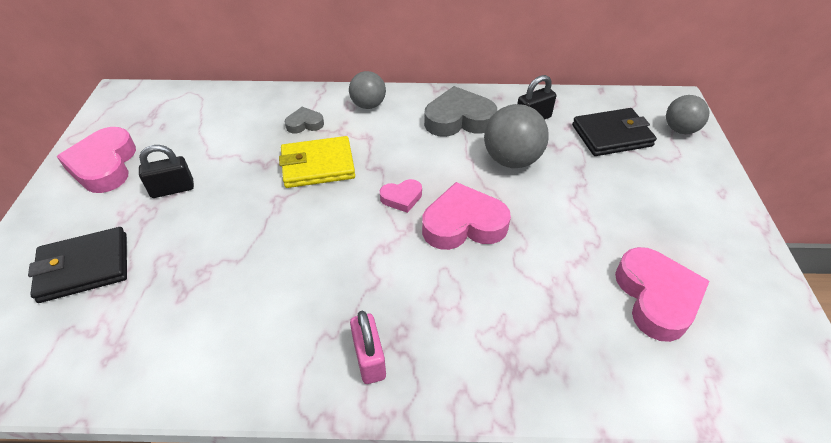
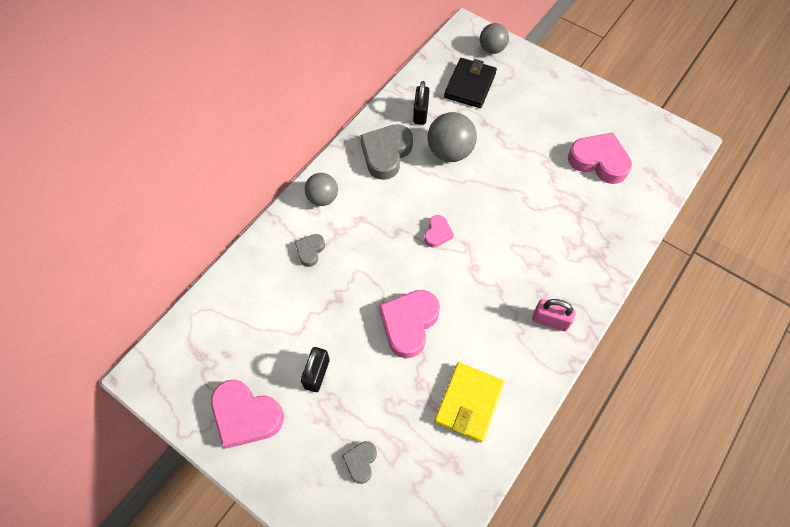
camera: 55 degrees left, 15 degrees up
(84, 267) = (360, 462): black wallet -> grey heart
(318, 165) = (366, 266): yellow wallet -> yellow wallet (469, 403)
(463, 224) = (485, 214): pink heart -> pink heart (409, 324)

